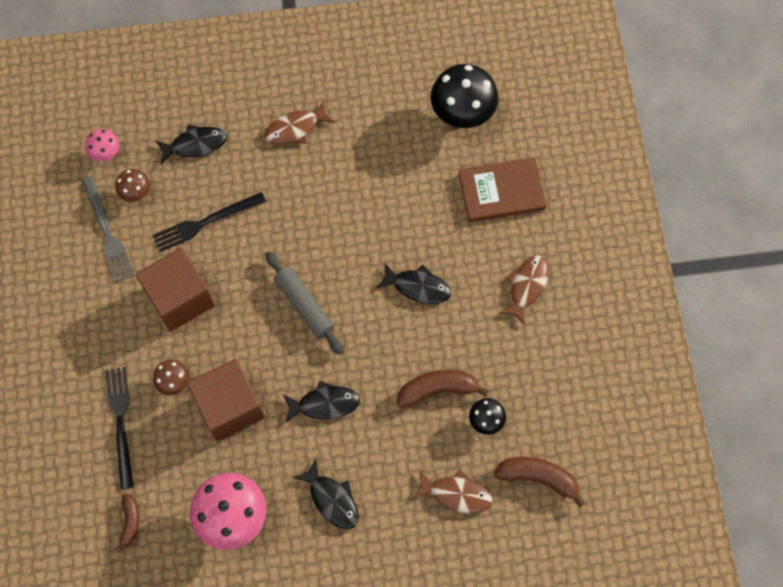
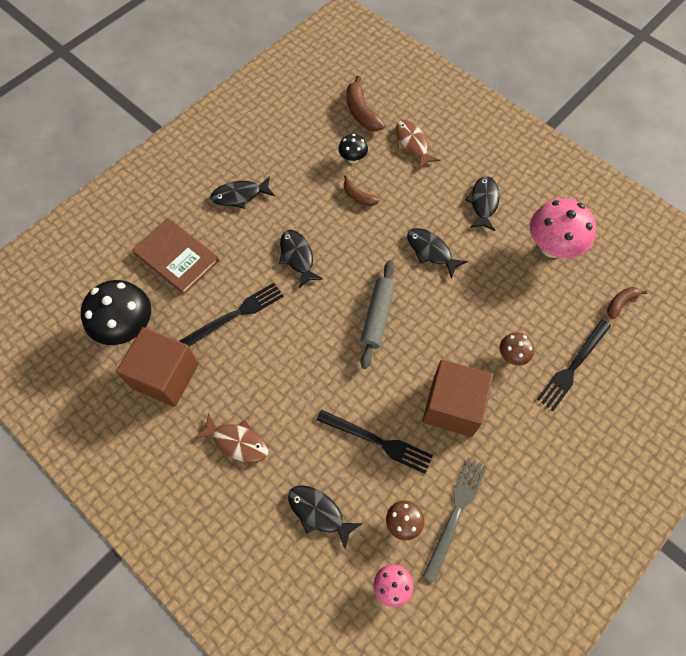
camera: 130 degrees left, 5 degrees down
(230, 406) = (491, 306): brown cube -> brown cube (165, 376)
(404, 199) = (235, 314): none -> black fork
(437, 389) = (358, 196): brown banana -> brown banana, size x0.60
(526, 286) = (240, 195): brown fish -> black fish

